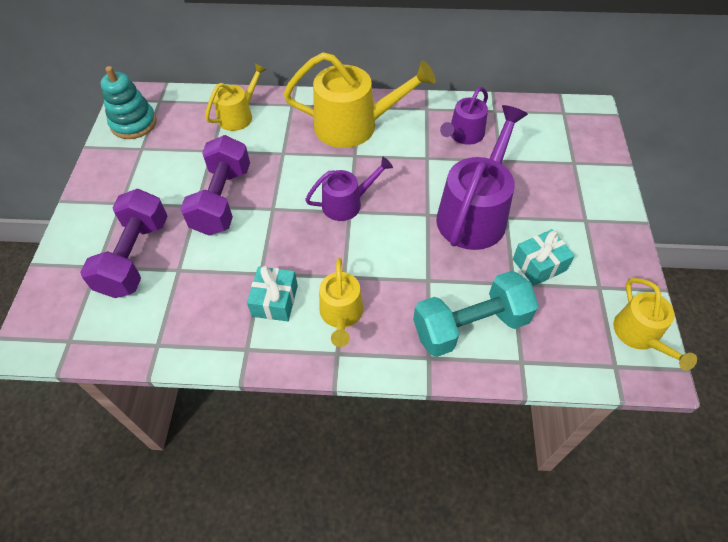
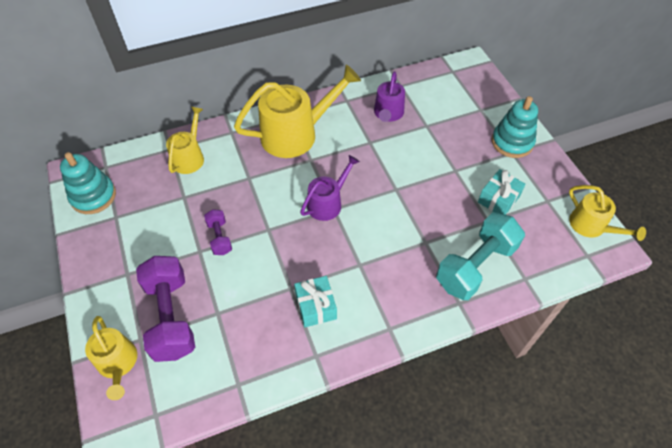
camera: 25 degrees left, 0 degrees up
(222, 200) = (220, 238): purple dumbbell -> purple dumbbell, size x0.50
(341, 314) = (375, 296): yellow watering can -> yellow watering can (118, 363)
(475, 213) = (431, 176): purple watering can -> none
(592, 209) = (512, 142): none -> turquoise stacking toy

